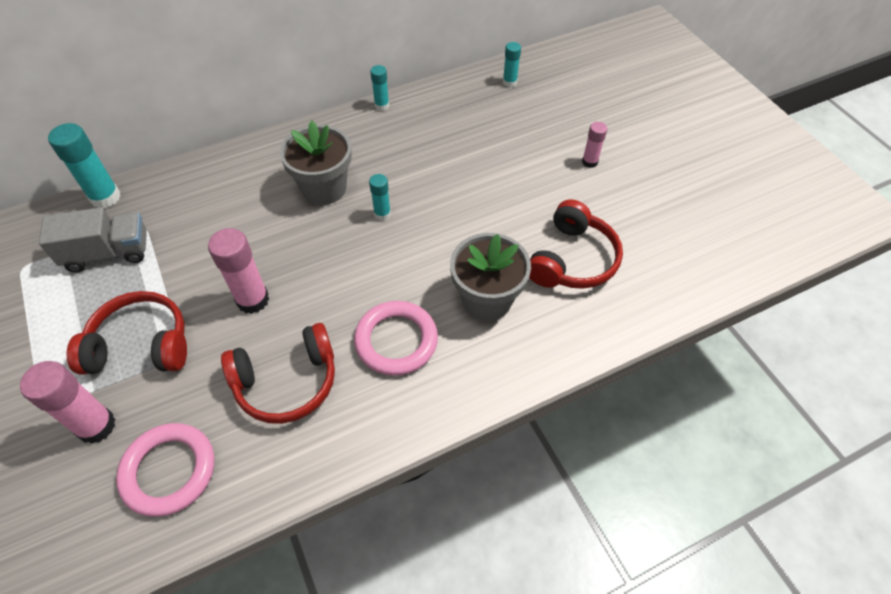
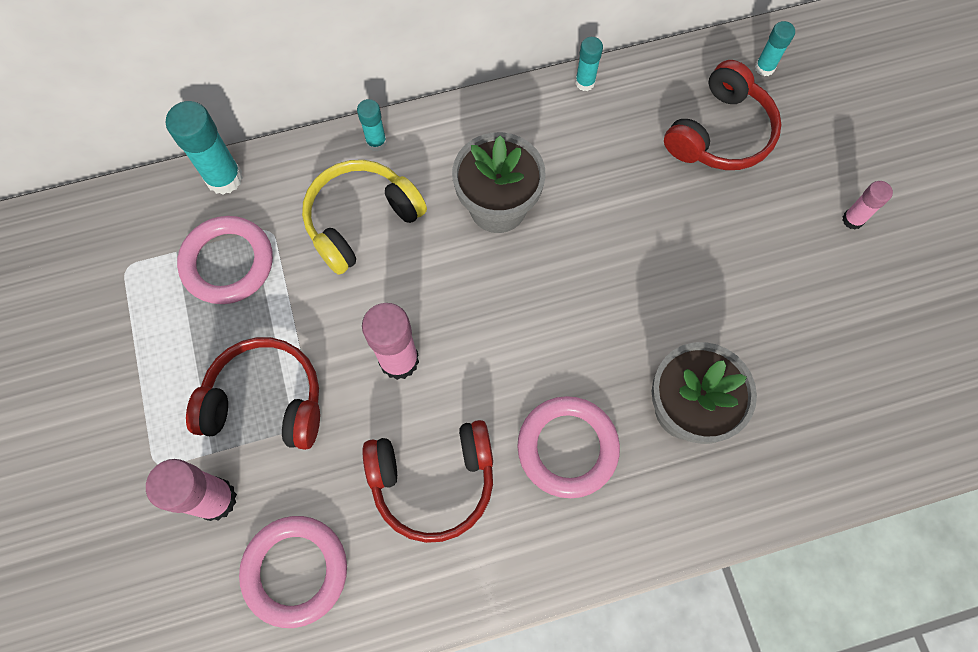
camera: 10 degrees right, 15 degrees up
(108, 253) = (228, 263): grey truck -> pink ring
(217, 210) = (361, 220): none -> yellow headphones
(382, 214) = (568, 259): turquoise glue stick -> turquoise glue stick (376, 142)
(572, 260) = (803, 368): red headphones -> red headphones (720, 133)

